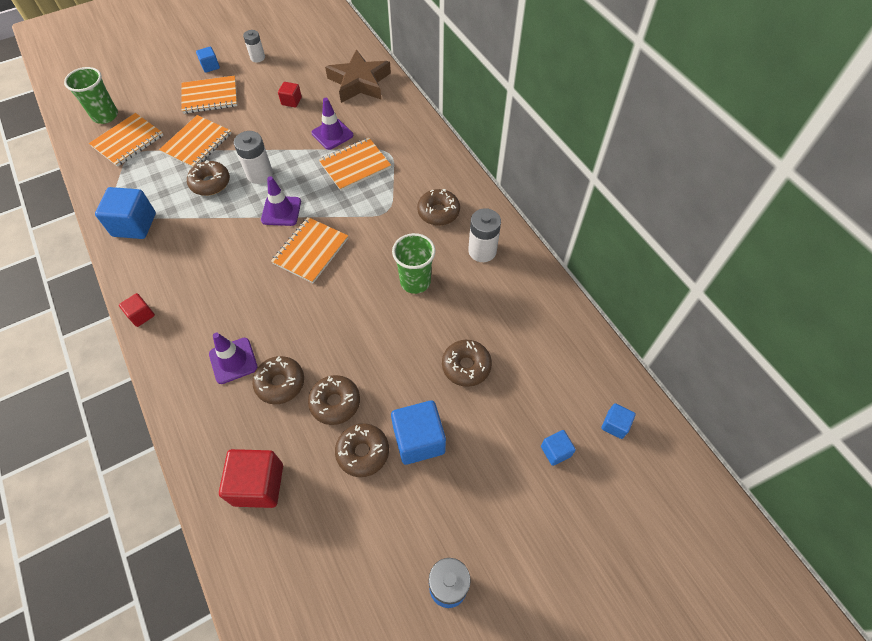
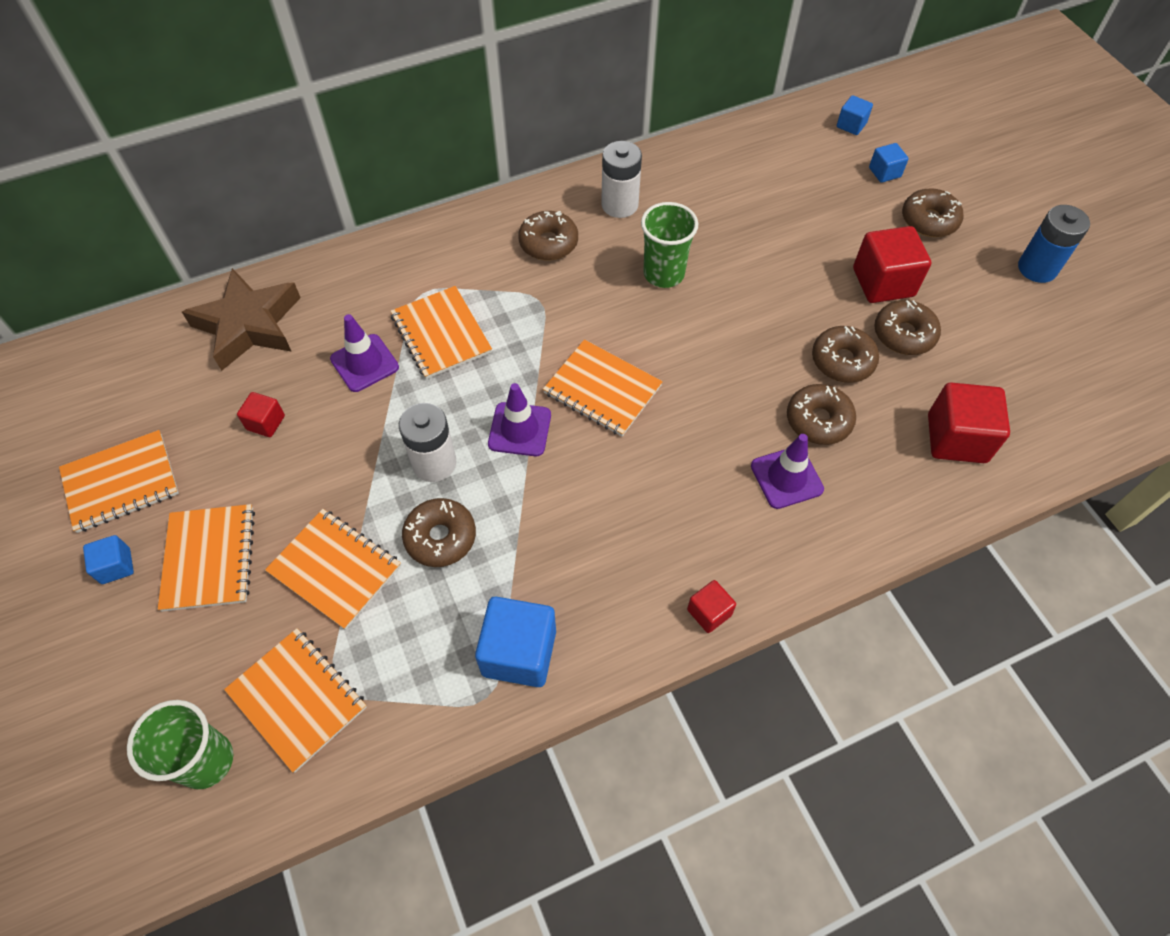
camera: 85 degrees left, 0 degrees up
(257, 57) = (121, 482): white battery -> orange notebook
(419, 440) = (883, 282): blue cube -> red cube
(466, 366) = (787, 234): brown donut -> brown donut (929, 220)

